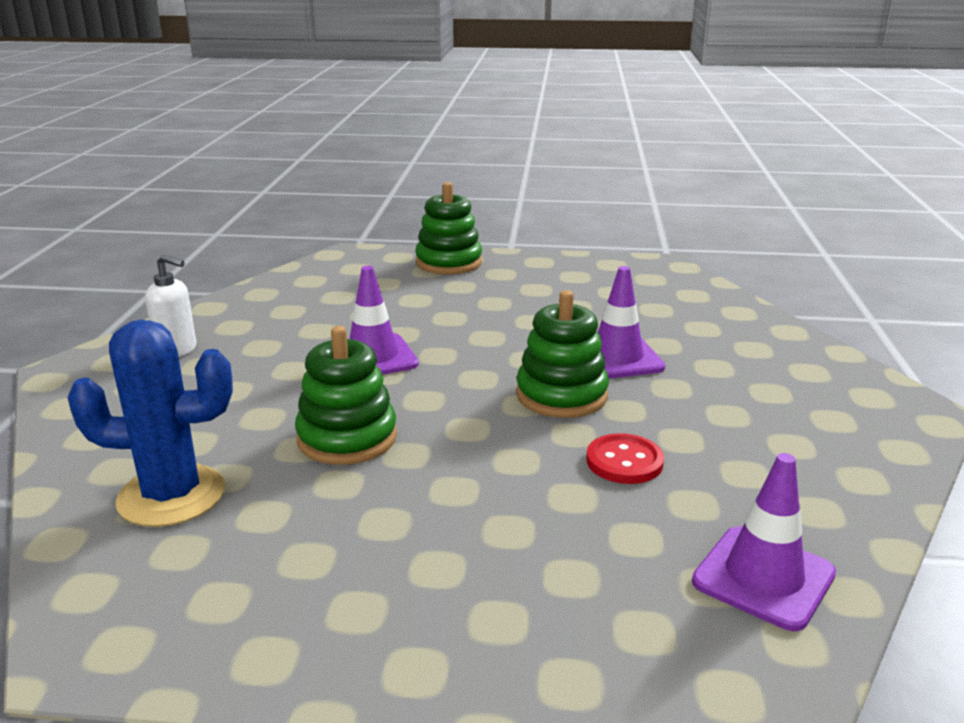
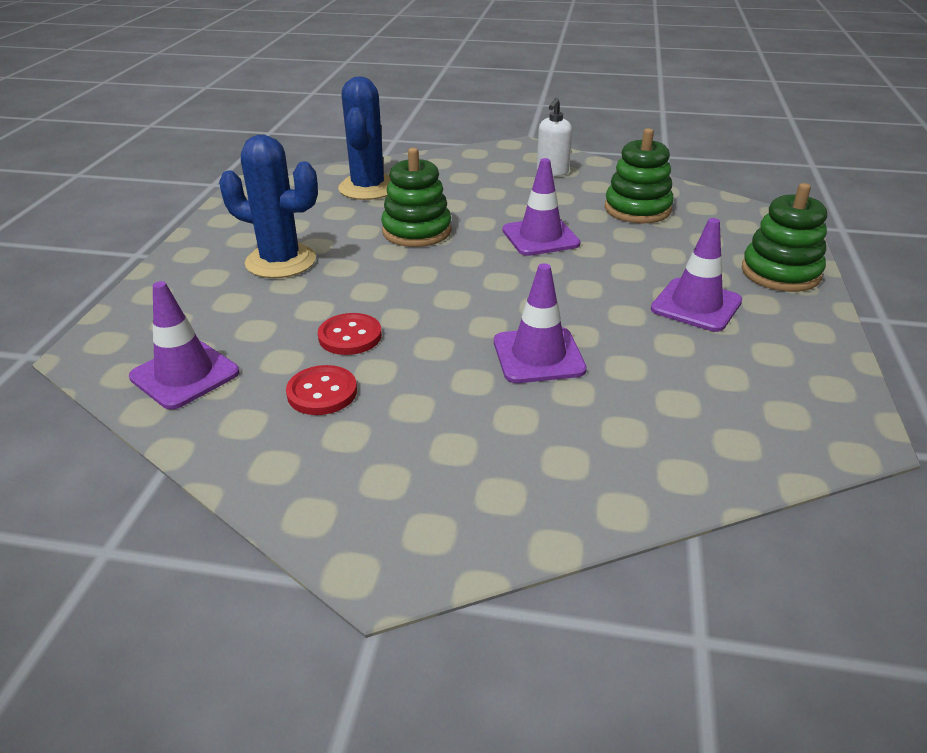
camera: 95 degrees right, 10 degrees up
(442, 548) = (281, 261): none -> blue cactus
(510, 294) = (696, 305): none -> purple traffic cone
(561, 395) = (464, 317): green stacking toy -> green stacking toy (637, 209)
(737, 466) = (322, 392): none -> red button

